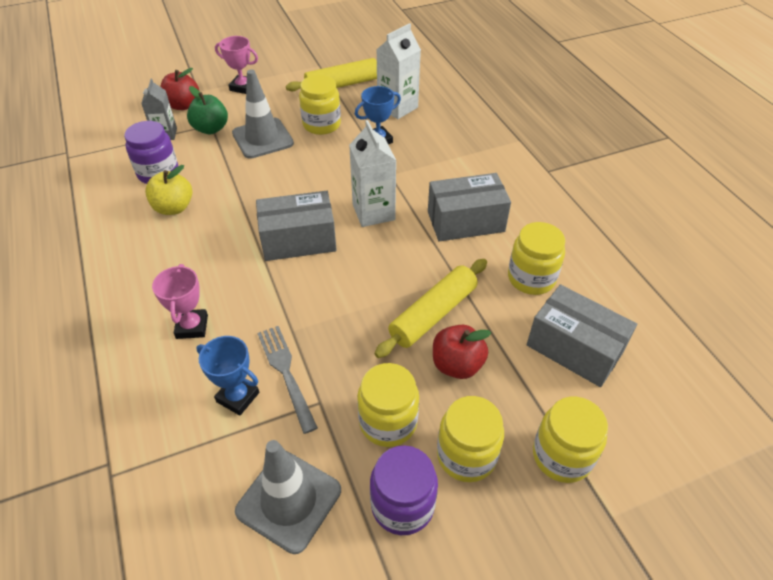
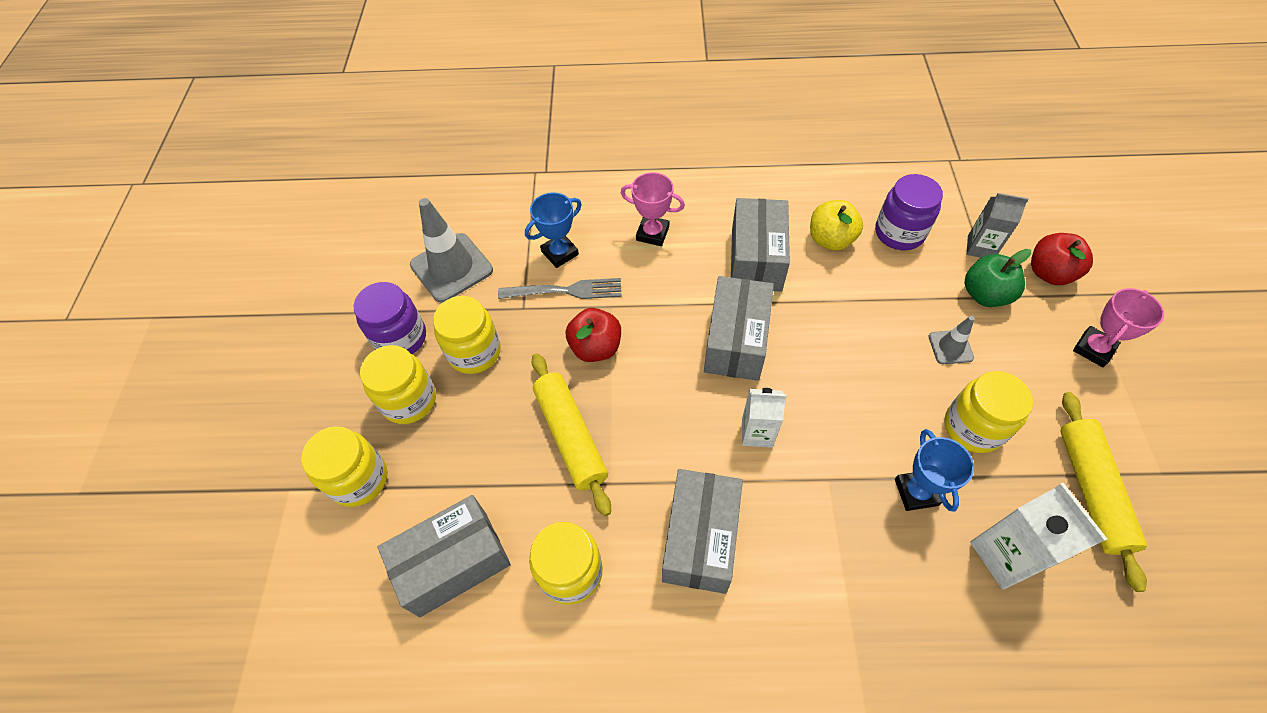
camera: 115 degrees right, 10 degrees up
(207, 247) = (756, 259): none -> grey box
(262, 138) = (950, 347): grey traffic cone -> grey traffic cone, size x0.51
(373, 212) = (757, 432): white carton -> white carton, size x0.65
(457, 365) = (499, 432): red apple -> red apple (596, 347)

